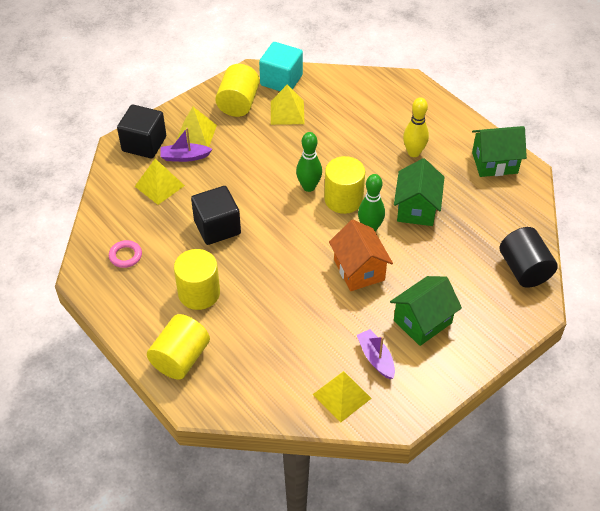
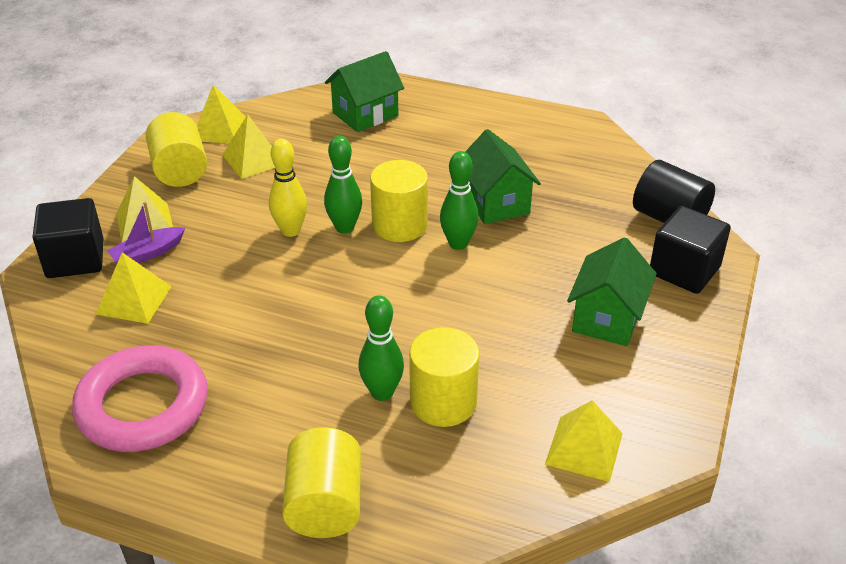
camera: 30 degrees left, 10 degrees down
(125, 256) = (143, 406): pink ring -> pink ring, size x2.40
(199, 293) = (289, 408): yellow cylinder -> yellow cylinder (443, 402)
(217, 227) = (255, 318): black cube -> black cube (684, 270)
(254, 307) = (382, 392): none -> green bowling pin
(281, 80) = (219, 129): turquoise cube -> yellow pyramid
(359, 270) = (482, 293): orange house -> none
(376, 358) = (588, 384): purple boat -> none
(413, 152) = (444, 149): yellow bowling pin -> yellow bowling pin (290, 230)
(494, 163) = (543, 128): green house -> green house (365, 114)

